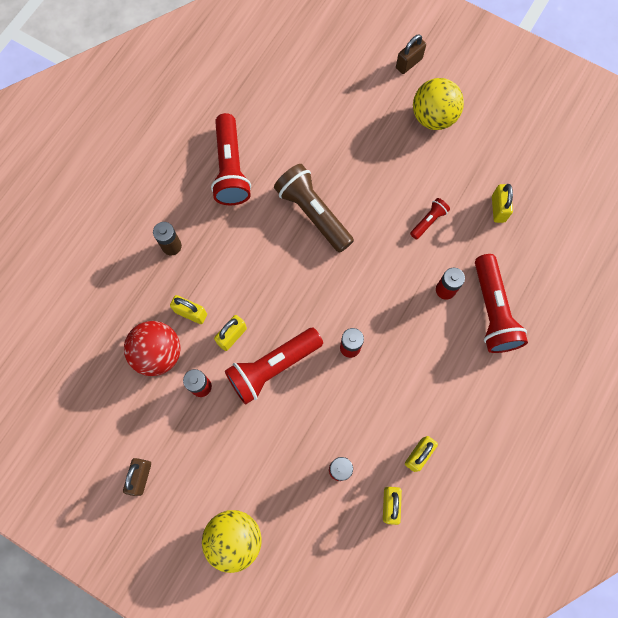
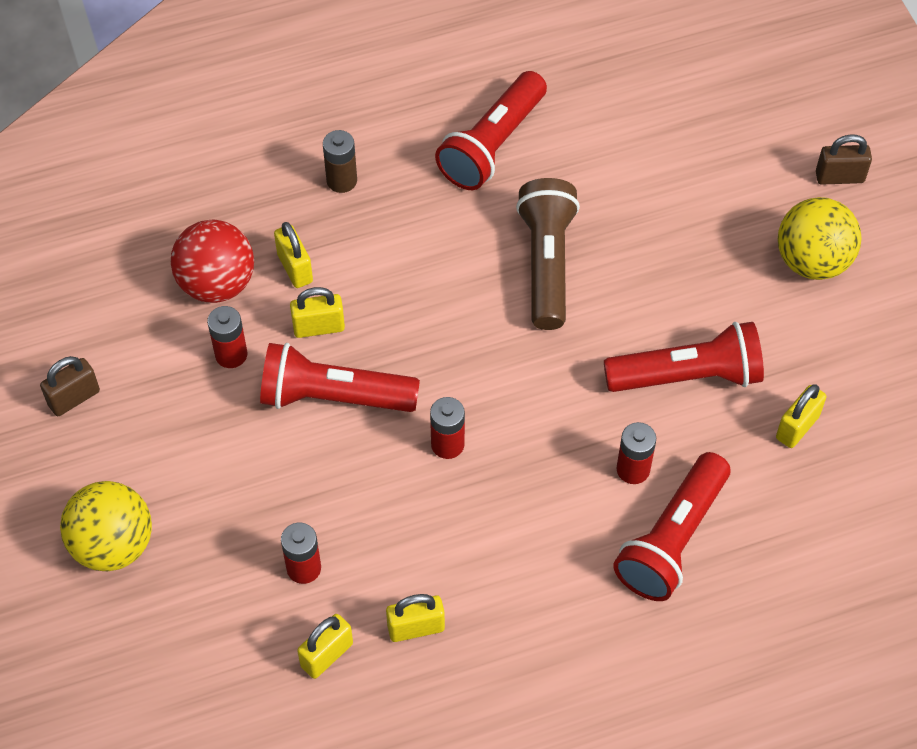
camera: 40 degrees right, 15 degrees down
(428, 221) = (688, 375): red flashlight -> red flashlight, size x2.06

